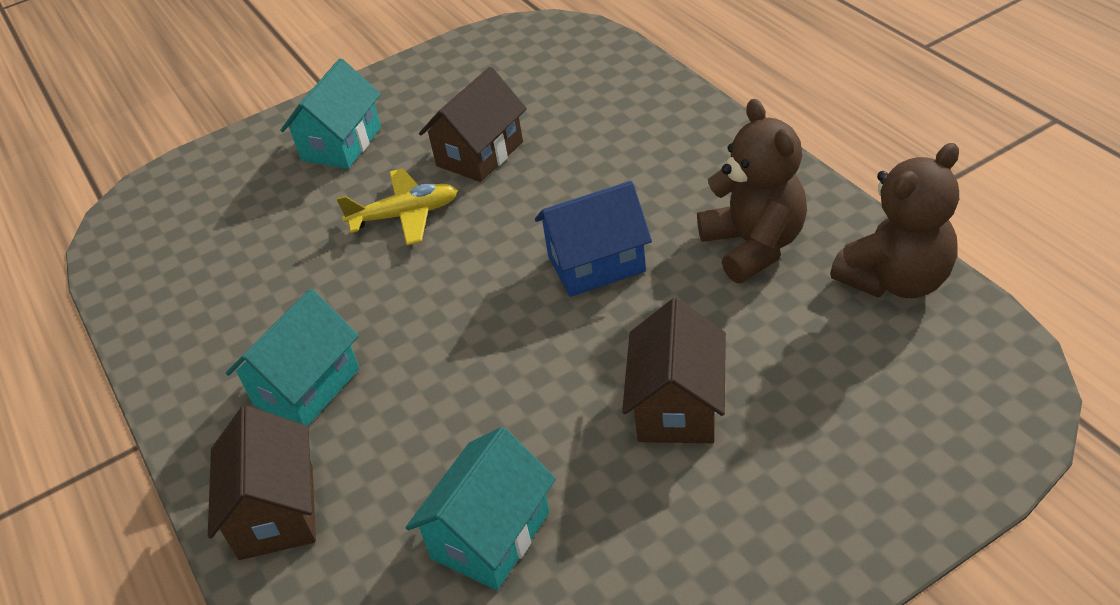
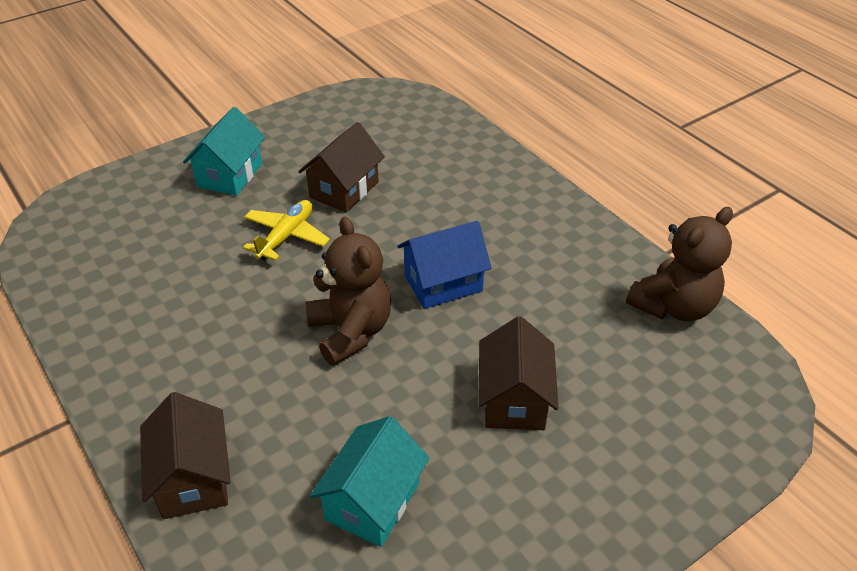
camera: 10 degrees left, 0 degrees up
(306, 387) = (212, 375): turquoise house -> none
(405, 215) = (286, 236): yellow plane -> yellow plane turned 45 degrees counterclockwise
(754, 246) = (564, 274): brown teddy bear -> brown teddy bear (351, 331)

